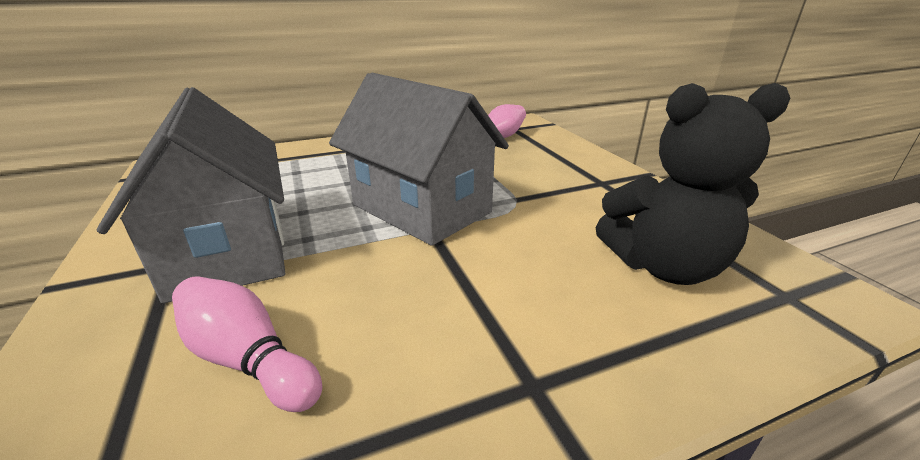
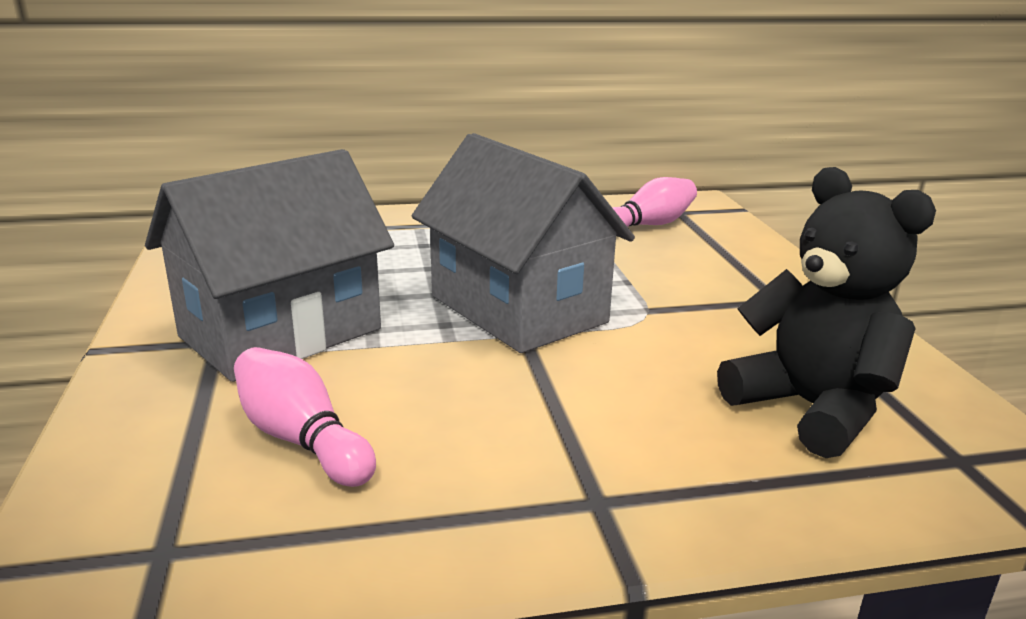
camera: 10 degrees right, 5 degrees down
(229, 250) = (281, 333): grey house -> grey house turned 60 degrees clockwise
(663, 266) = (811, 409): black teddy bear -> black teddy bear turned 135 degrees counterclockwise

